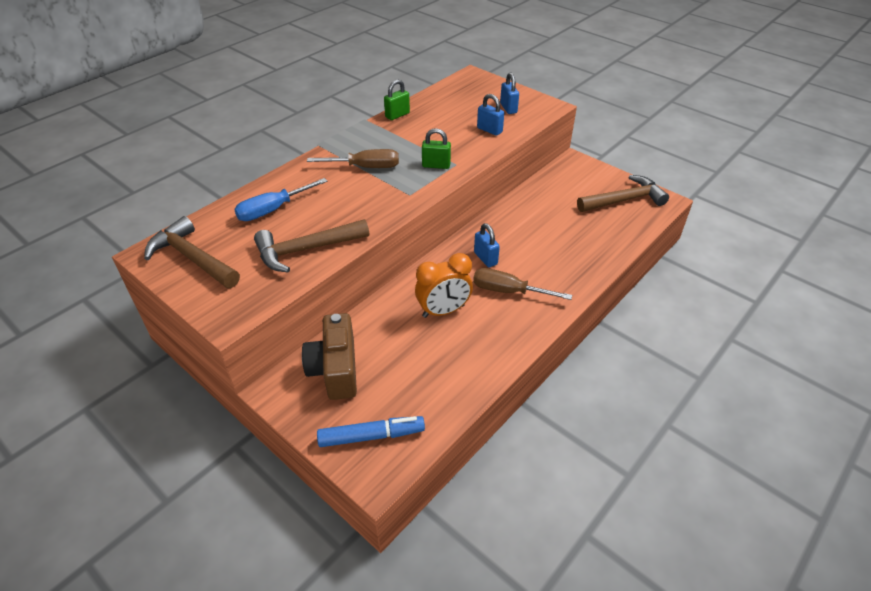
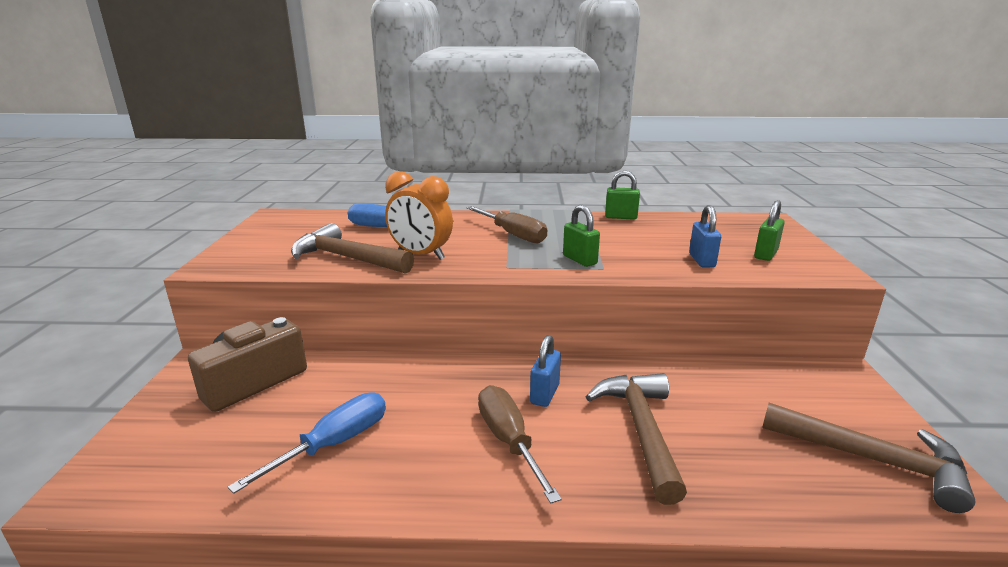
camera: 50 degrees right, 20 degrees down
(192, 258) = (284, 227): brown hammer -> brown hammer (641, 430)
(371, 436) = (154, 454): blue marker -> none
(443, 311) = (413, 407): orange clock -> orange clock (421, 255)
(444, 355) = (333, 444): none -> blue screwdriver
(508, 108) = (765, 254): blue padlock -> green padlock

